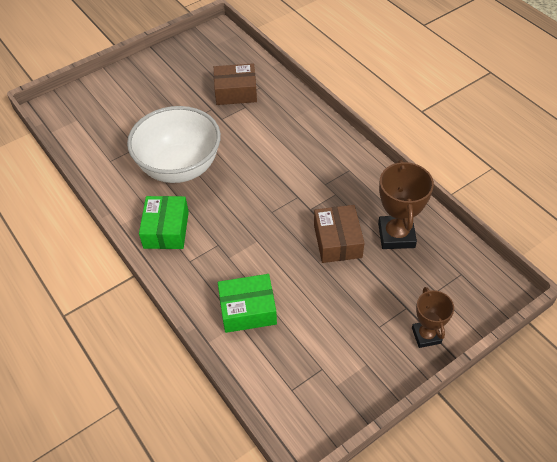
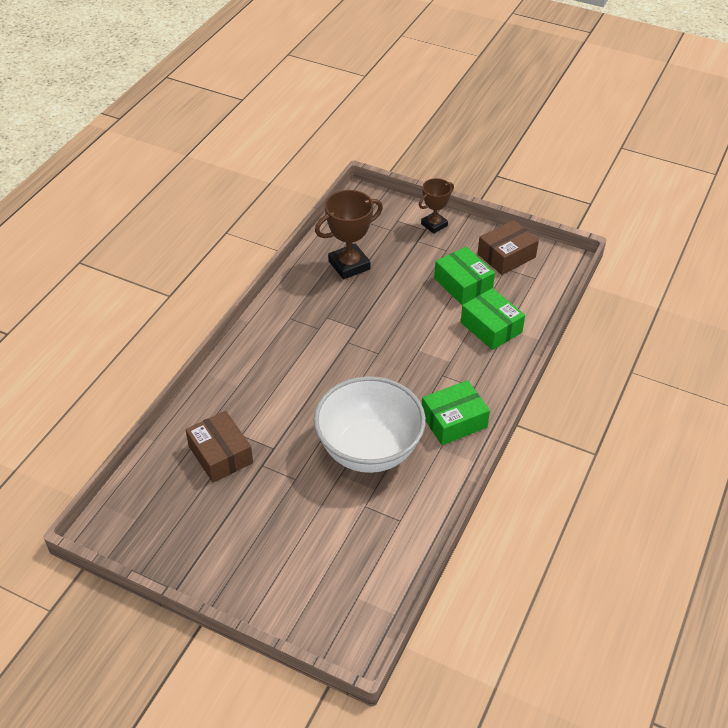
camera: 120 degrees left, 5 degrees down
(319, 316) = (463, 284): none -> green box
(337, 241) = (380, 298): brown box -> brown box (506, 256)

